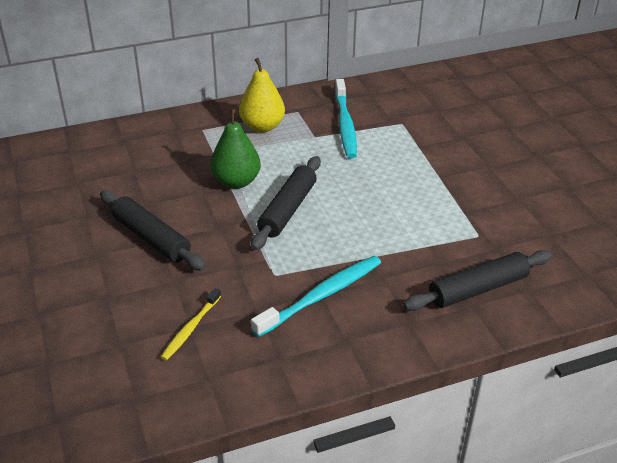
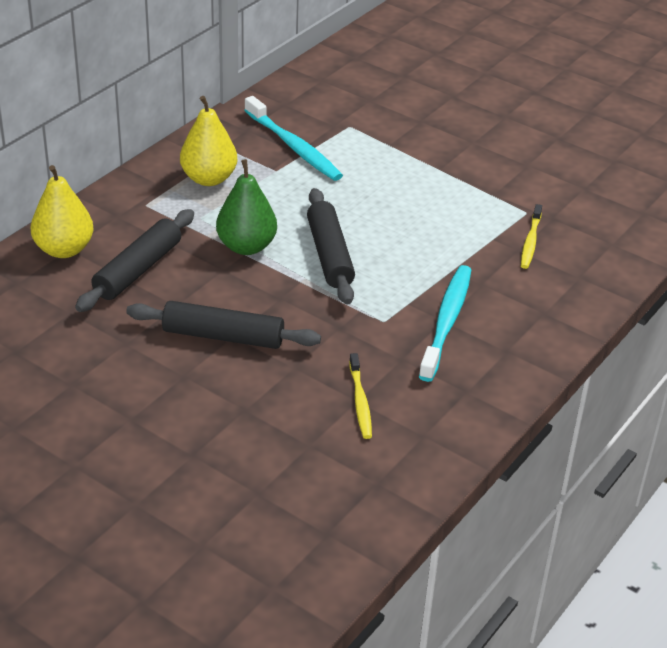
camera: 35 degrees left, 0 degrees up
(120, 140) = (64, 249): none -> yellow pear
(457, 260) = (530, 242): none -> yellow toothbrush
(477, 289) = (571, 260): black rolling pin -> black rolling pin (138, 270)

